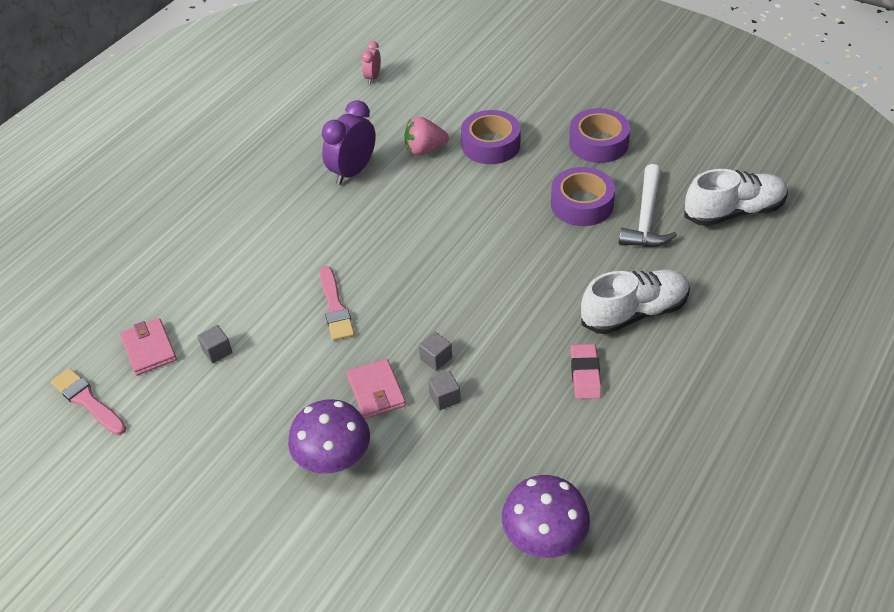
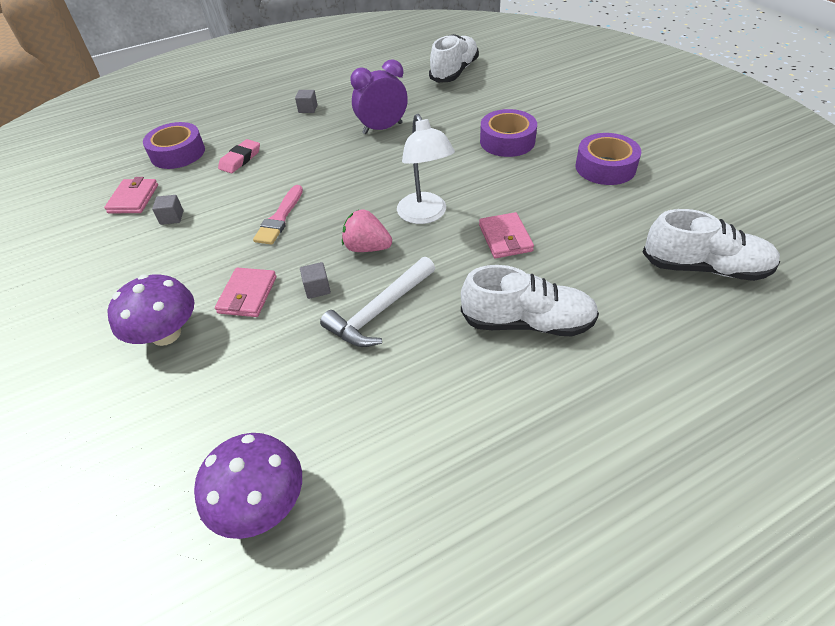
camera: 30 degrees right, 0 degrees up
(87, 401) = (63, 218): pink brush -> none
(373, 77) = (454, 72): pink clock -> white shoe
(425, 150) = (450, 129): pink strawberry -> pink strawberry (367, 248)
(444, 398) = (294, 325): grey cube -> grey cube (308, 109)
(475, 251) = (425, 215): none -> white lamp
(562, 246) = (505, 238): none -> pink wallet
(582, 204) = (551, 210): purple tape -> purple tape (178, 153)
(585, 374) = (433, 360): pink eraser -> pink eraser (240, 159)
(646, 217) = (605, 242): white hammer -> white hammer (380, 311)

